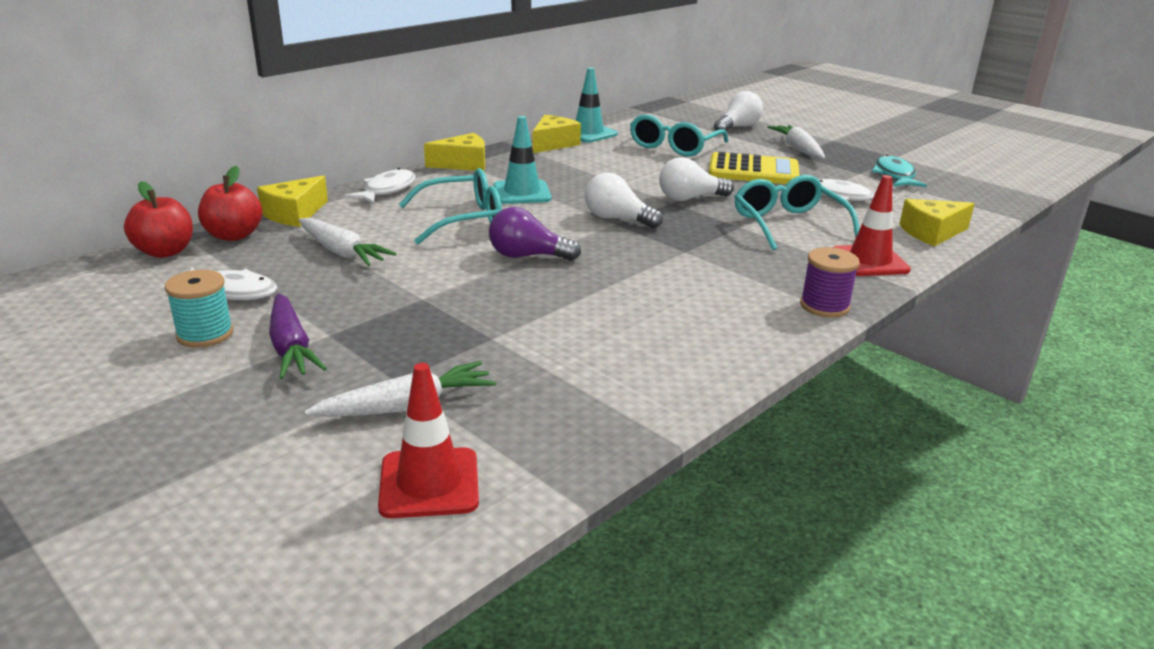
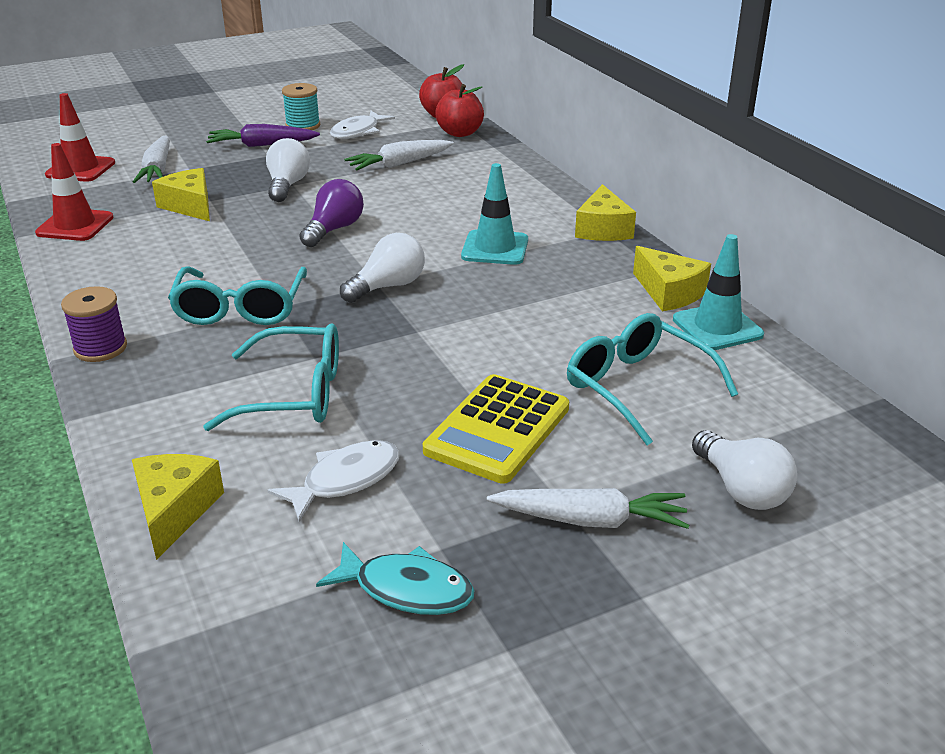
camera: 110 degrees right, 5 degrees up
(294, 214) = (494, 152): yellow cheese -> yellow cheese (190, 206)
(386, 190) = (535, 187): white fish -> none
(463, 220) = (437, 213): turquoise glasses -> turquoise glasses (240, 309)
(690, 198) = (420, 346): white light bulb -> white light bulb (287, 185)
(869, 261) = (153, 416): red traffic cone -> red traffic cone (75, 225)

